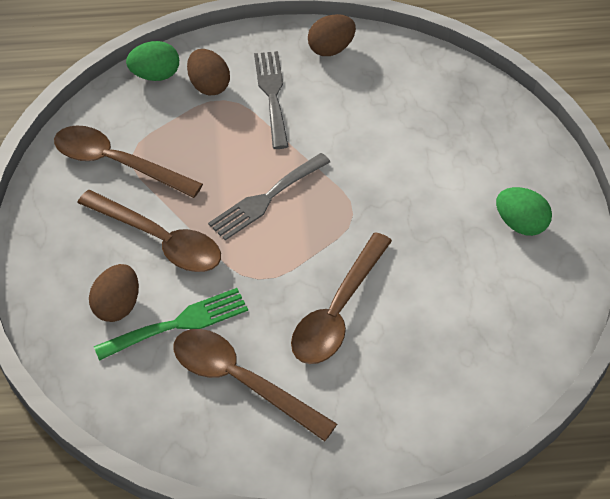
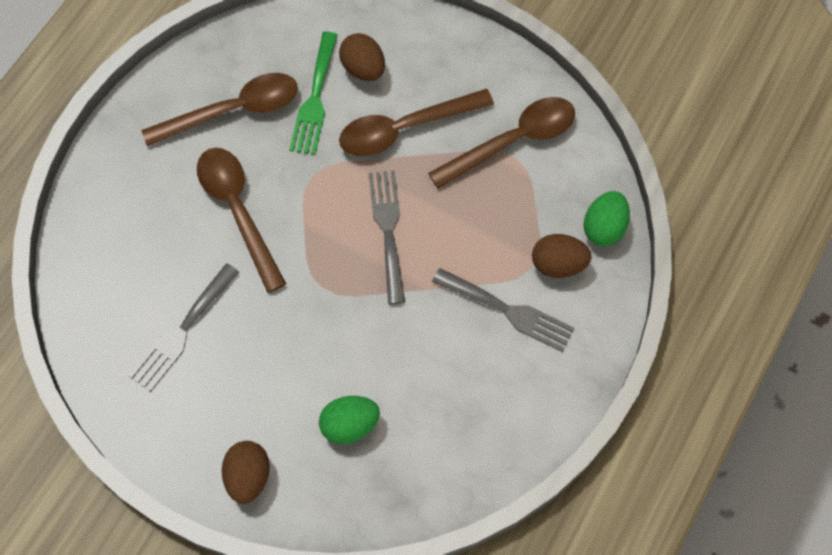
camera: 125 degrees right, 15 degrees up
(331, 49) = (533, 405): brown egg -> brown egg (248, 476)
(476, 280) = (182, 332): none -> grey fork
(520, 224) = (204, 412): green egg -> green egg (350, 425)

